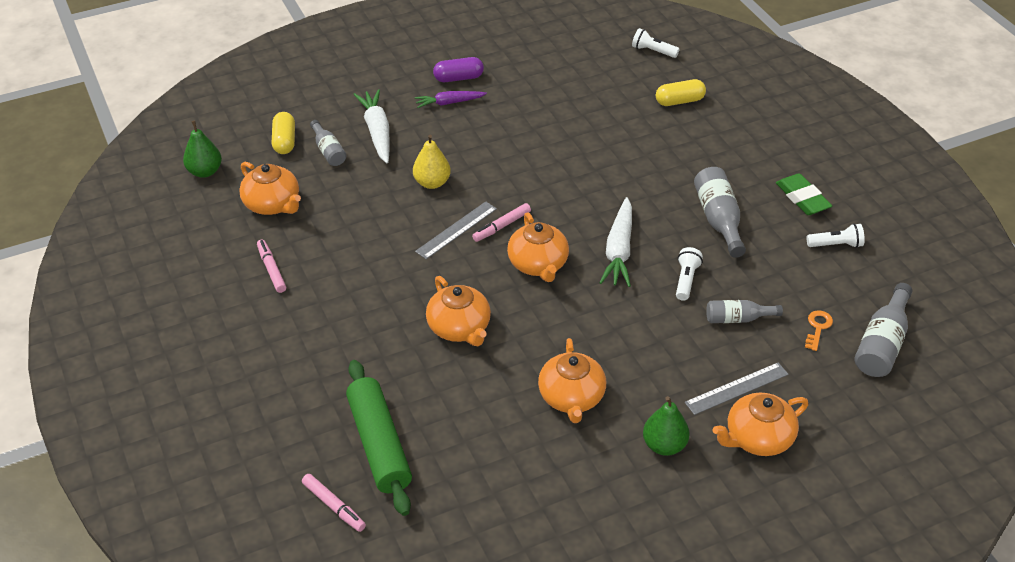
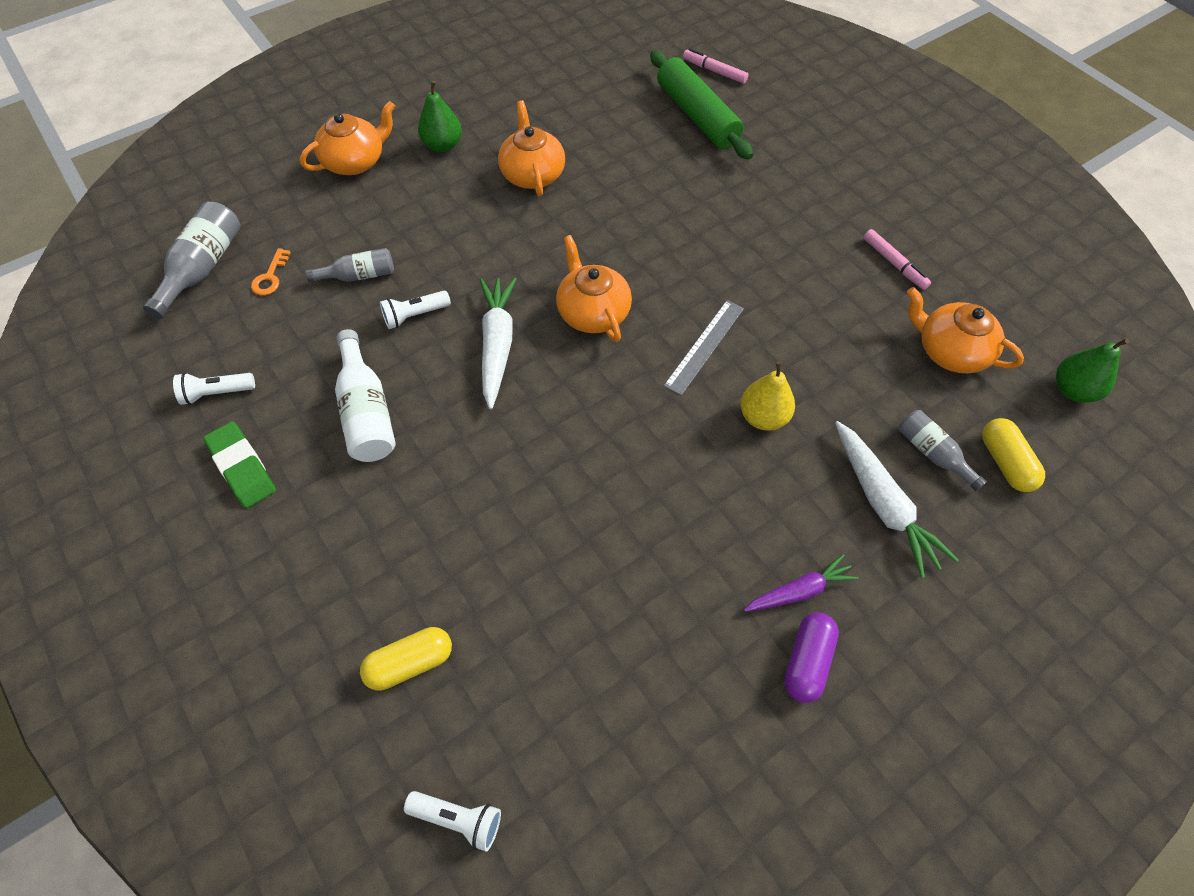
camera: 170 degrees right, 15 degrees up
(458, 78) = (807, 661): purple capsule -> purple capsule turned 45 degrees counterclockwise
(459, 328) = (660, 226): orange teapot -> none
(501, 226) = (649, 359): pink marker -> none
(686, 280) = (415, 315): white flashlight -> white flashlight turned 60 degrees clockwise
(718, 220) = (367, 411): grey bottle -> white bottle
(737, 388) = (369, 202): grey ruler -> none

